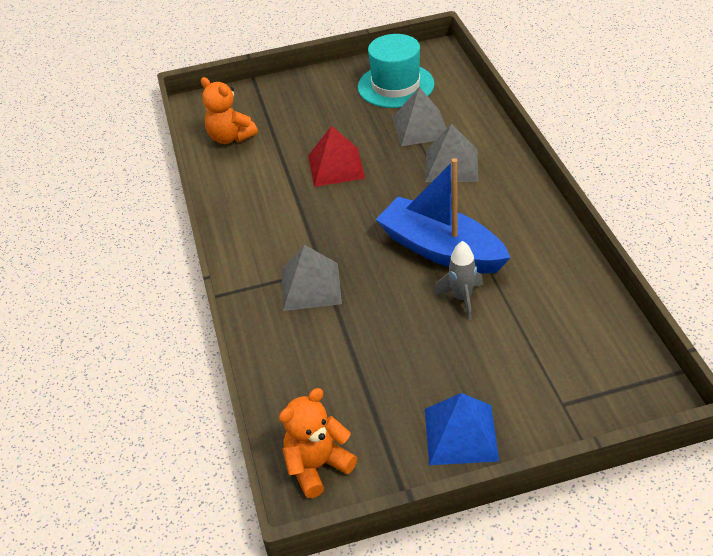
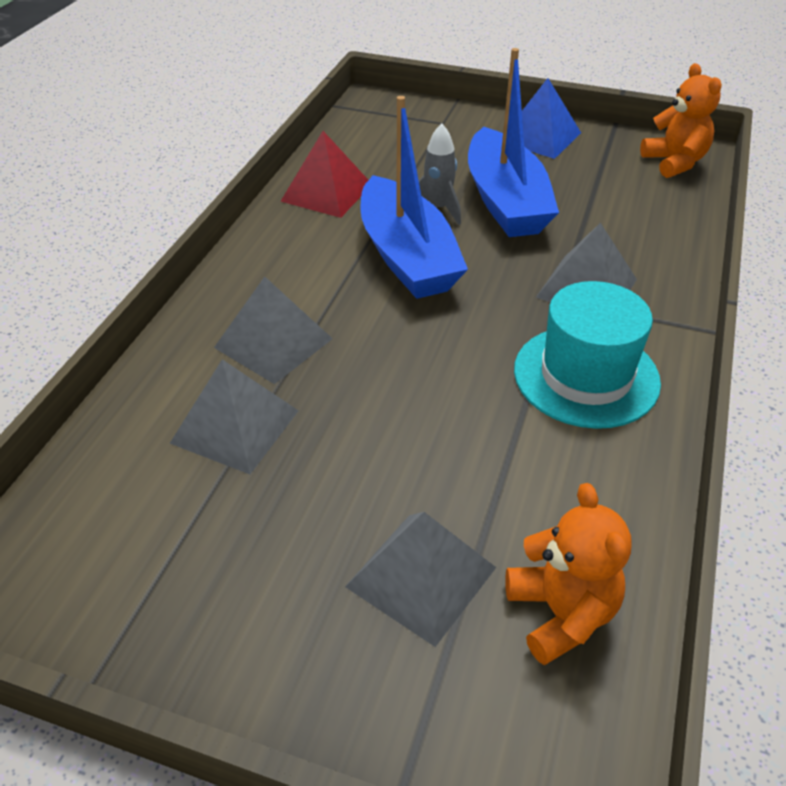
camera: 150 degrees left, 0 degrees up
(291, 122) = (421, 577): none -> grey pyramid
(317, 466) = (674, 162): orange teddy bear -> orange teddy bear turned 105 degrees counterclockwise
(336, 166) = (423, 429): red pyramid -> red pyramid (326, 192)
(396, 85) = (160, 546): turquoise hat -> turquoise hat (586, 376)
(422, 333) = (505, 201): none -> blue boat

